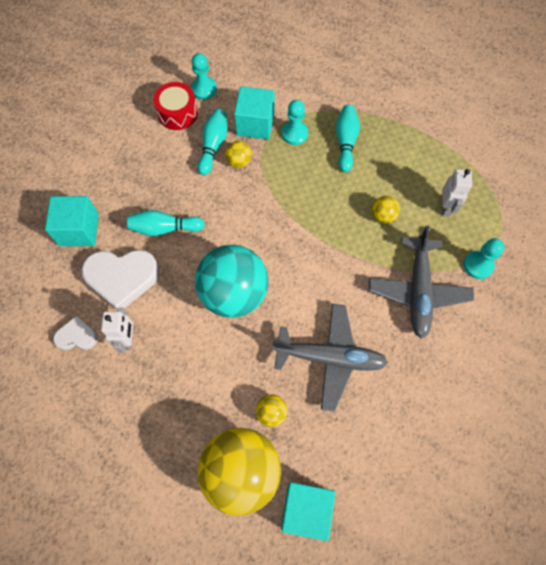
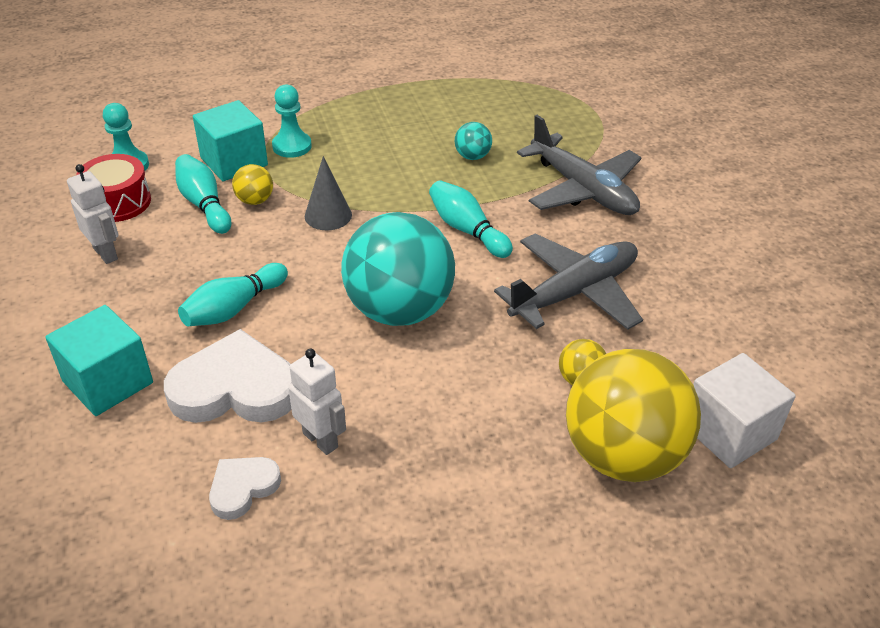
camera: 45 degrees left, 25 degrees down
(122, 278) = (235, 388): white heart -> white heart turned 135 degrees counterclockwise
(263, 200) = (328, 215): none -> grey cone
(306, 509) = (729, 432): turquoise cube -> white cube
(345, 142) = (358, 125): turquoise bowling pin -> turquoise bowling pin (467, 230)
(383, 216) = (472, 156): yellow ball -> turquoise ball
(446, 207) = (522, 118): white robot -> white robot (106, 253)
(478, 265) = (607, 141): turquoise pawn -> none

